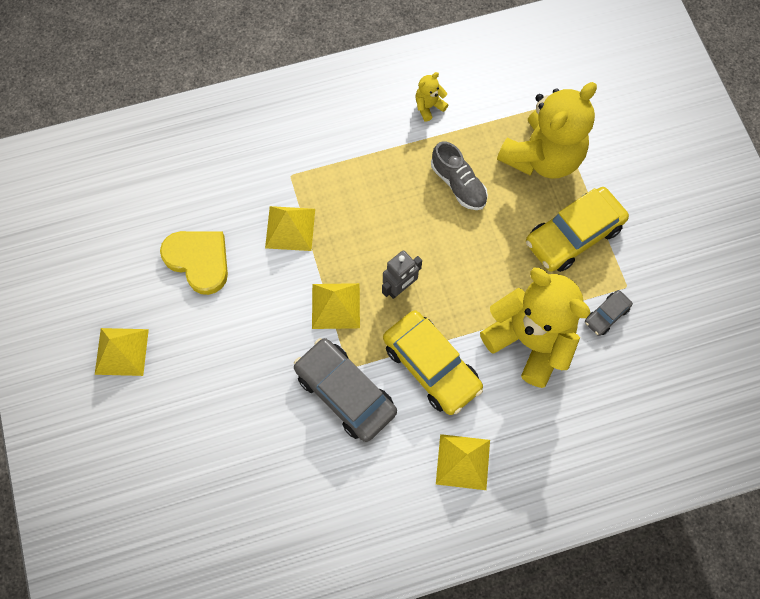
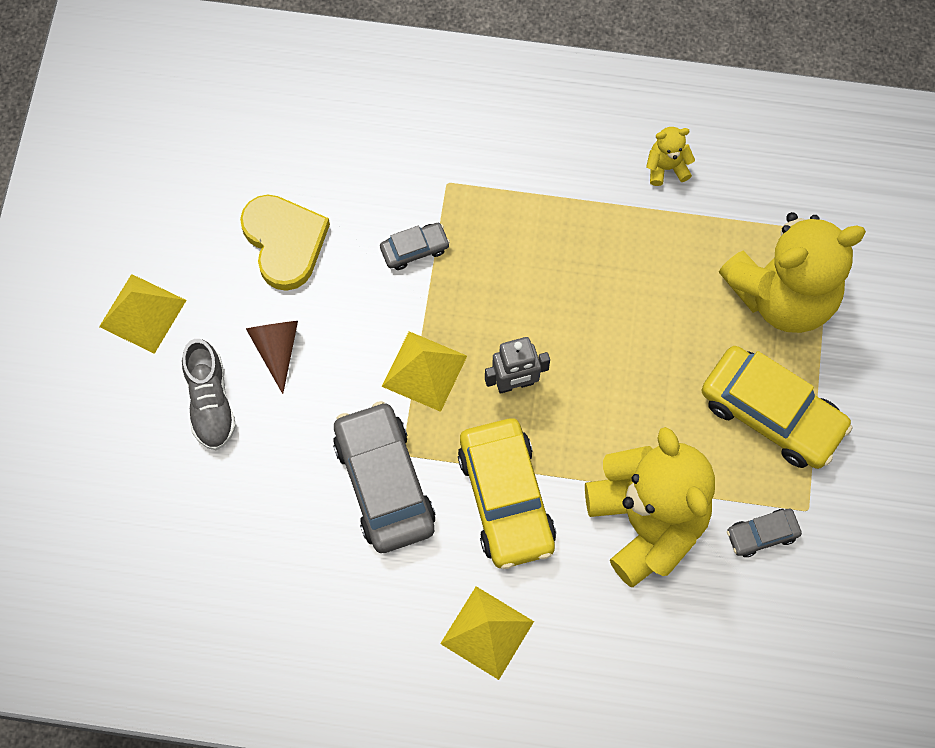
camera: 25 degrees right, 0 degrees up
(228, 335) = (276, 349): none -> brown cone
(290, 228) = (415, 249): yellow pyramid -> grey car
(458, 184) = (654, 284): grey shoe -> grey shoe (210, 402)
(573, 235) = (771, 414): yellow car -> yellow car turned 135 degrees counterclockwise

